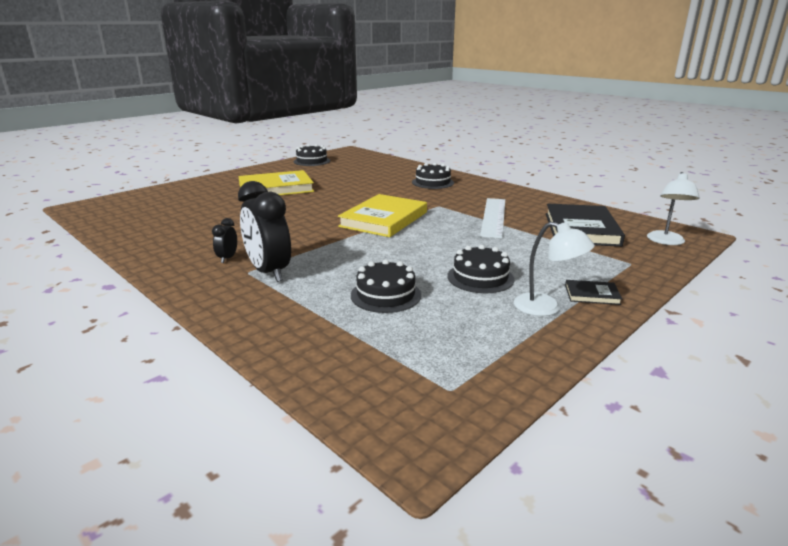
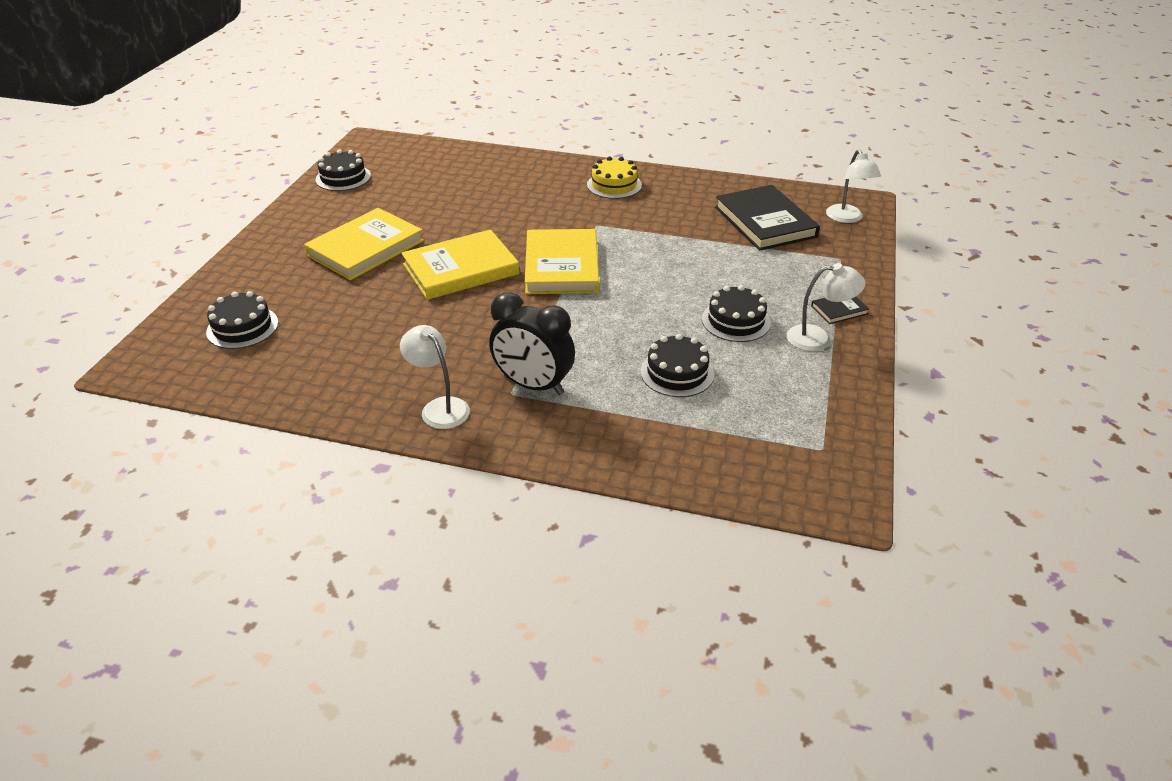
camera: 30 degrees left, 15 degrees up
(192, 266) = (439, 407): none -> white lamp
(227, 258) = (464, 382): black clock -> none
(315, 207) = (460, 269): none -> yellow book
(433, 182) = (548, 183): black cake -> black cake (242, 327)
(479, 191) = (614, 185): none -> yellow cake
(494, 217) = (670, 227): white ruler -> none

